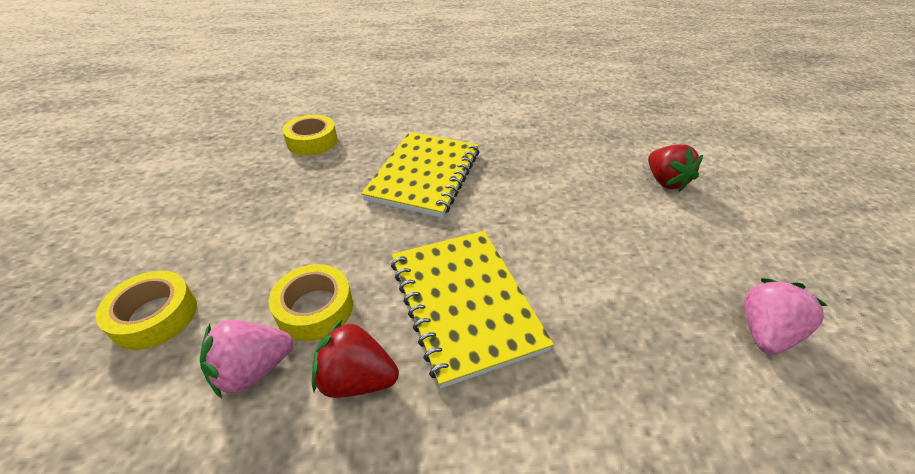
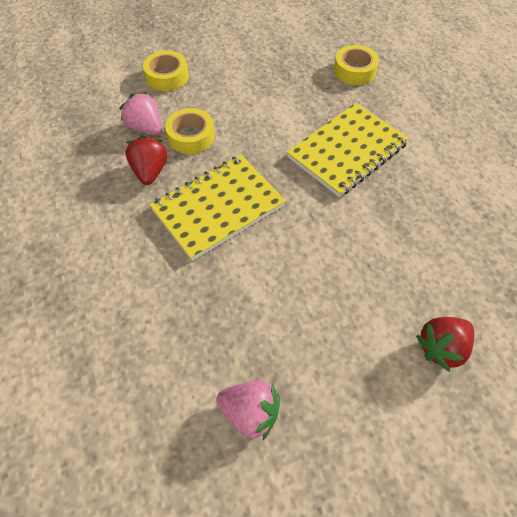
camera: 75 degrees right, 15 degrees up
(425, 175) = (347, 151): yellow notebook -> yellow notebook turned 45 degrees counterclockwise

